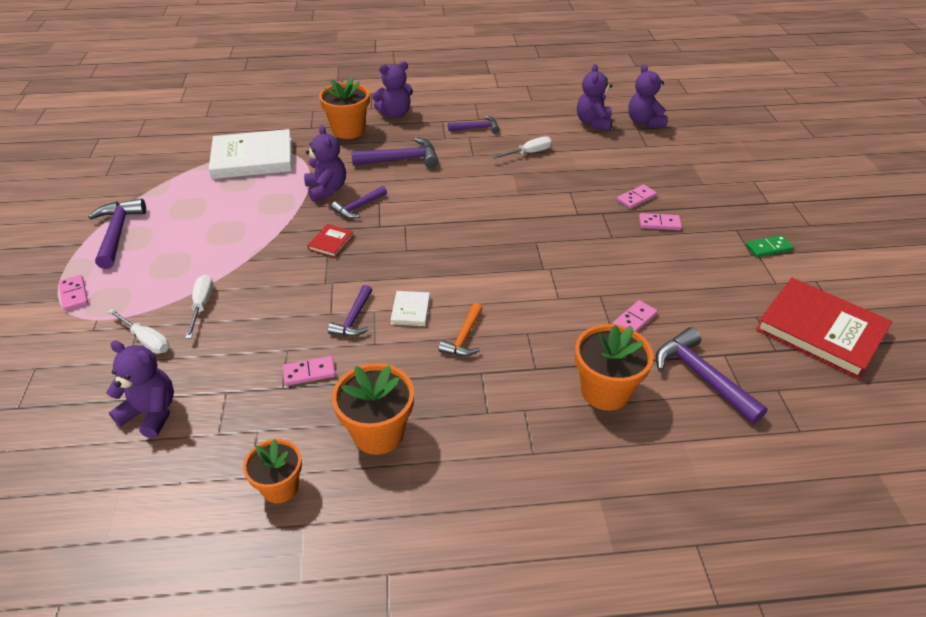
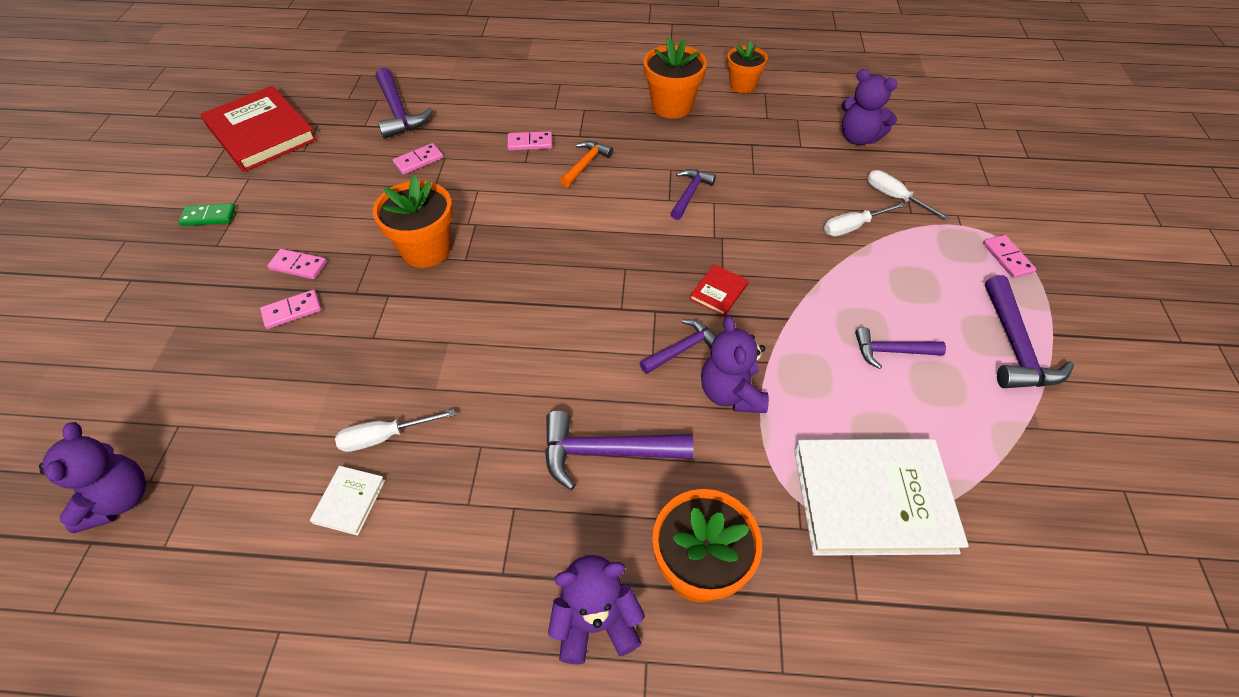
camera: 170 degrees left, 10 degrees up
(202, 305) = (853, 227): white screwdriver -> white screwdriver turned 60 degrees clockwise
(309, 372) = (730, 152): pink domino -> pink domino (530, 143)
(410, 310) = (631, 195): white book -> white book (349, 501)
(477, 128) = (443, 532): purple hammer -> purple hammer (891, 351)
(593, 123) = (214, 513): purple teddy bear -> none
(605, 391) = (484, 112): orange flower pot -> orange flower pot (426, 250)

